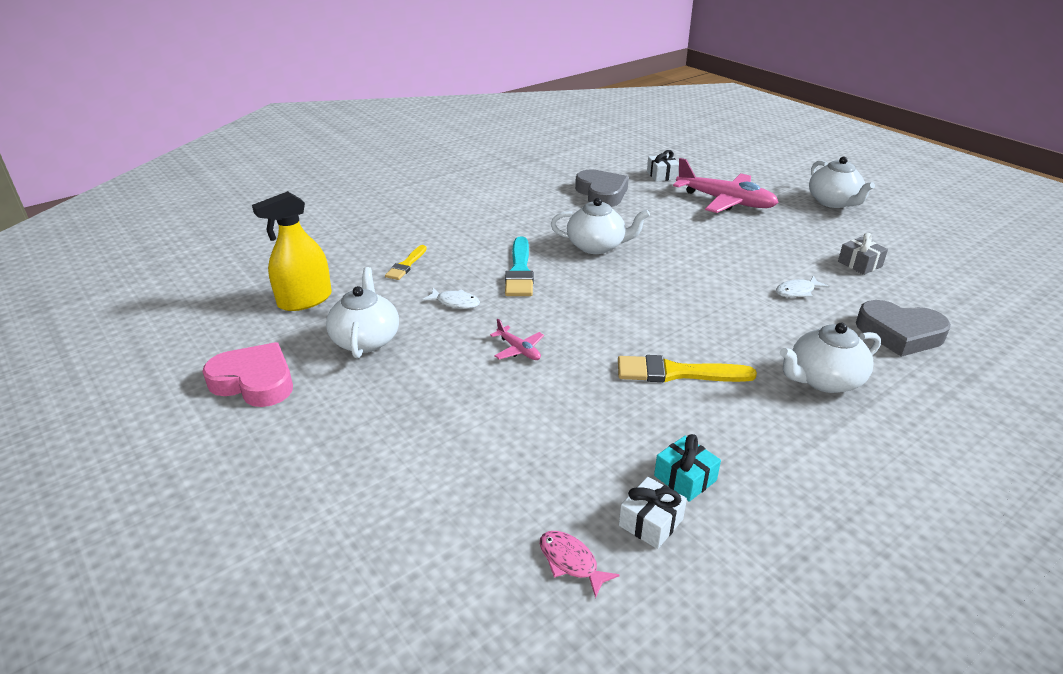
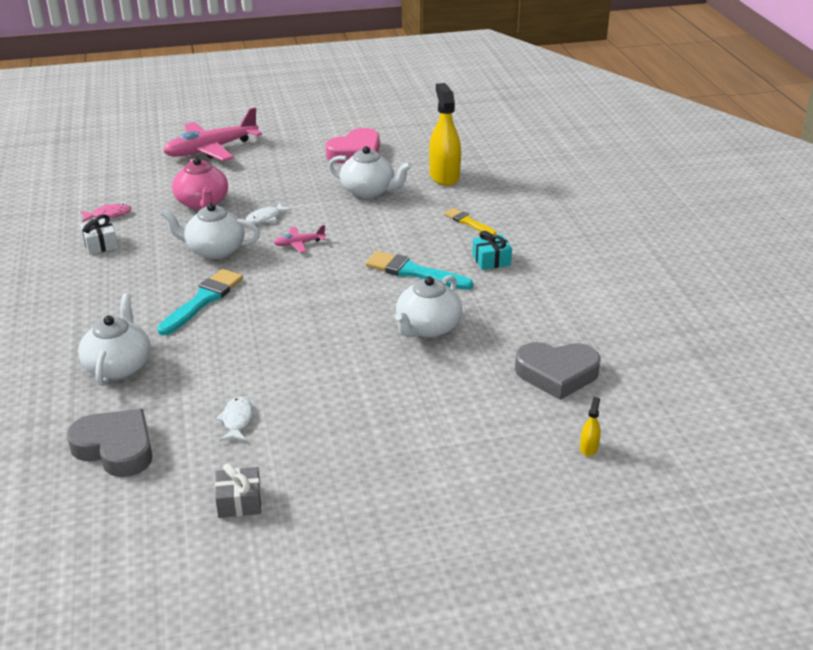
camera: 115 degrees right, 0 degrees up
(455, 302) = (388, 232): white fish -> white fish (265, 218)
(473, 469) = (202, 203): none -> pink teapot
(662, 175) = (588, 448): white gift -> yellow spray bottle
(677, 373) = (203, 300): yellow brush -> turquoise brush
(685, 478) = (113, 266): turquoise gift -> turquoise gift (491, 260)
(725, 201) = (471, 470): pink plane -> pink plane (211, 149)
(833, 202) = (400, 585): white teapot -> white teapot (214, 250)
(899, 334) = (116, 448): grey heart -> grey heart turned 75 degrees clockwise

